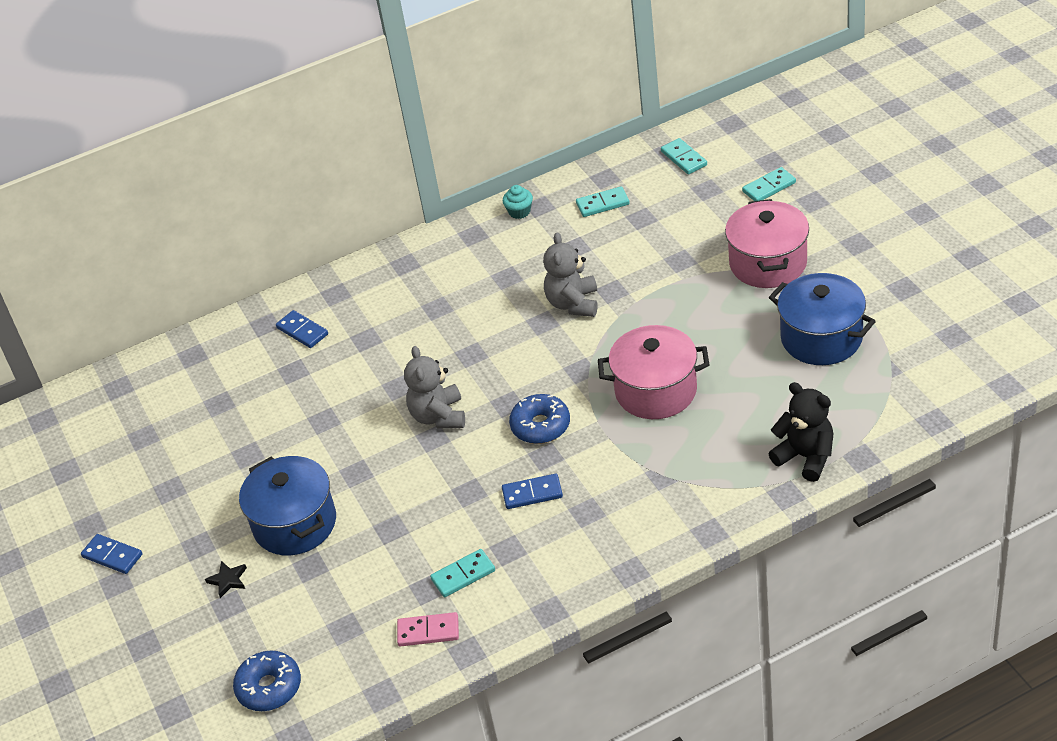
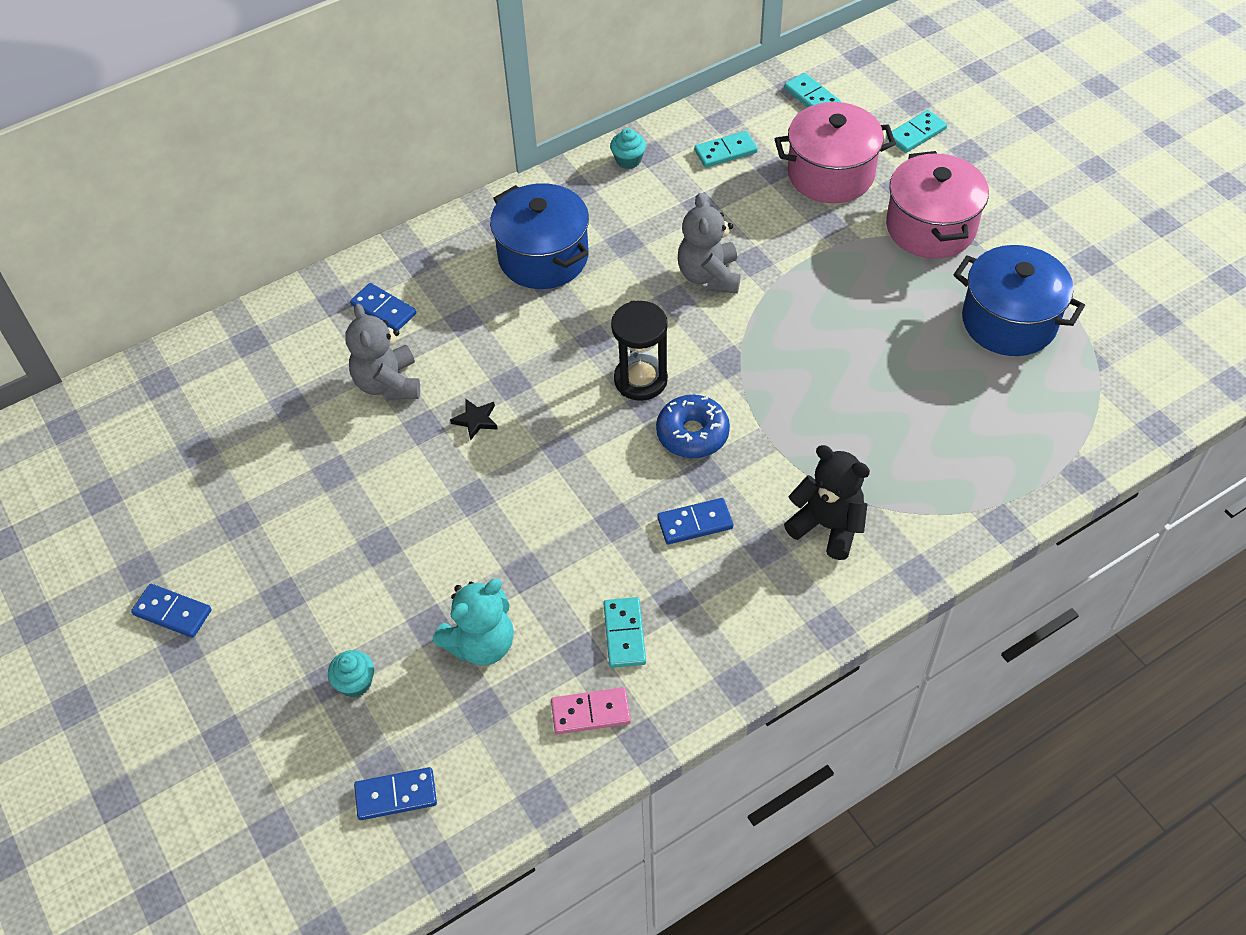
camera: 10 degrees left, 10 degrees up
(228, 580) = (326, 645): black star -> black star (476, 420)
(247, 607) = (355, 683): none -> turquoise cupcake
(269, 687) = (396, 795): blue donut -> blue domino
(295, 523) = (403, 566): blue pot -> blue pot (543, 257)
(349, 581) = (481, 644): none -> turquoise teddy bear
(438, 416) = (565, 421): grey teddy bear -> grey teddy bear (388, 384)
(463, 575) = (624, 634): turquoise domino -> turquoise domino turned 60 degrees counterclockwise
(504, 385) = (640, 380): none -> black hourglass
(656, 391) = (824, 388): pink pot -> pink pot (830, 174)
(805, 457) = (1017, 474): black teddy bear -> black teddy bear (827, 526)

